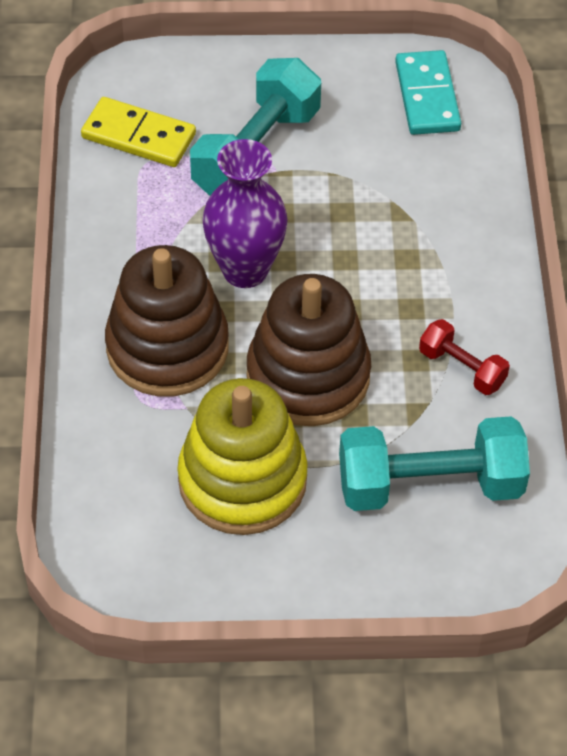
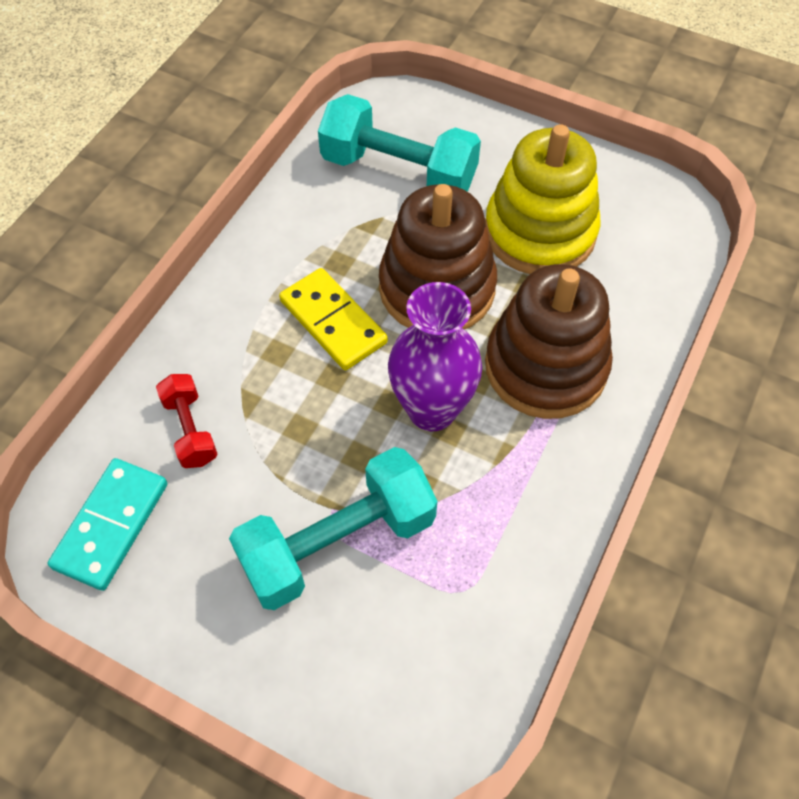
camera: 150 degrees left, 5 degrees up
(138, 136) = (454, 632): yellow domino -> yellow domino (333, 321)
(462, 368) = (307, 240): red dumbbell -> red dumbbell (190, 430)

